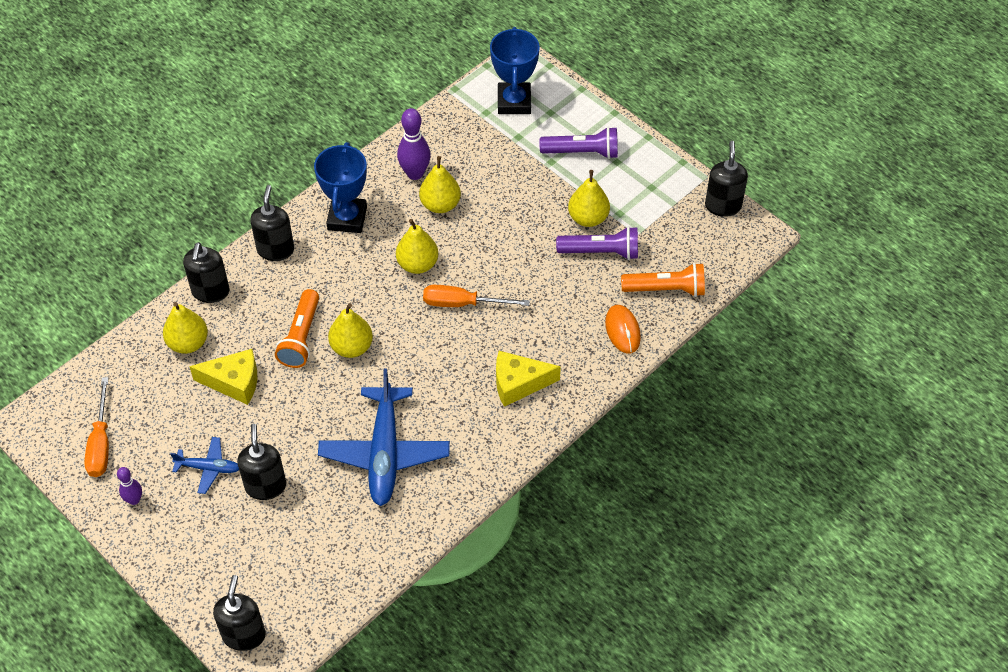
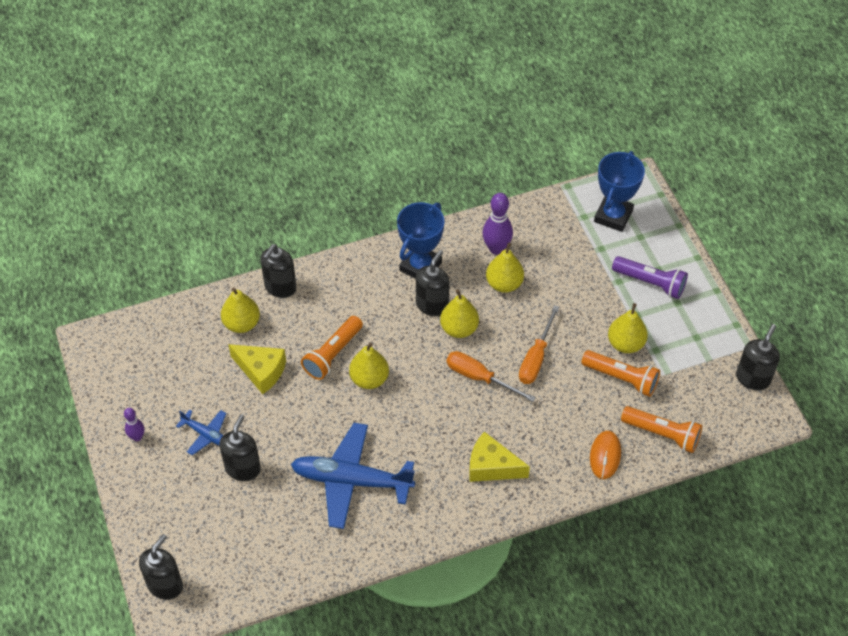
camera: 25 degrees right, 0 degrees up
(101, 443) = (135, 380): orange screwdriver -> orange screwdriver (536, 358)
(275, 249) = (349, 271): black soap dispenser -> black soap dispenser (432, 305)
(385, 453) = (351, 481): blue plane -> blue plane turned 75 degrees clockwise
(600, 252) = (621, 378): purple flashlight -> orange flashlight

